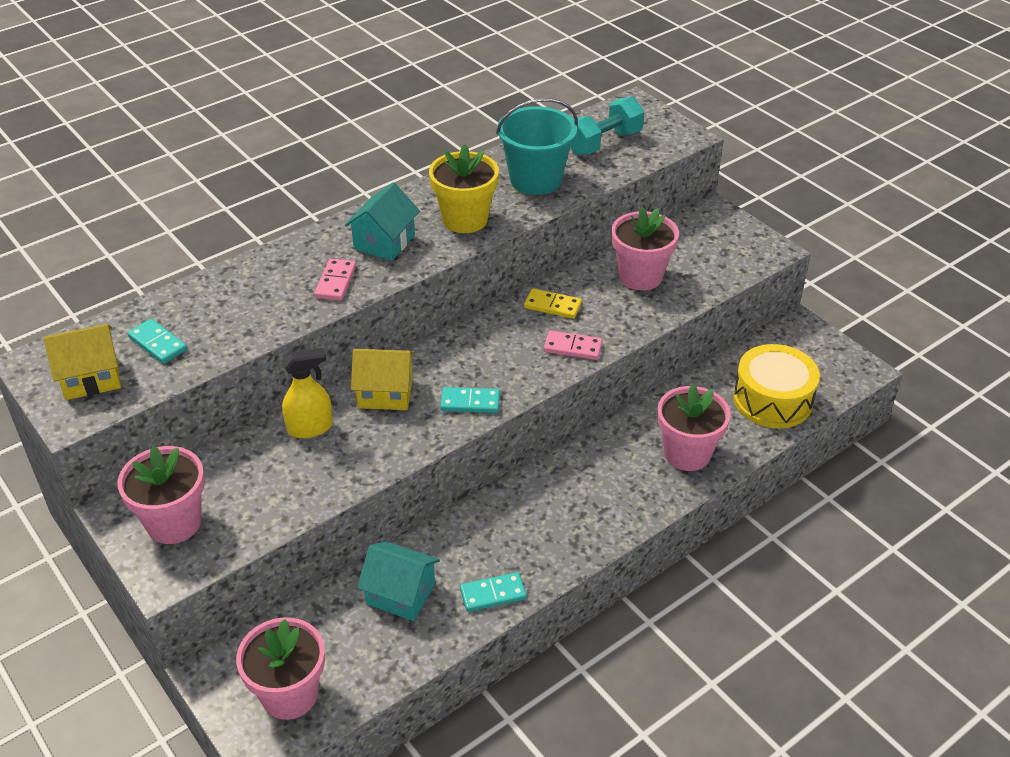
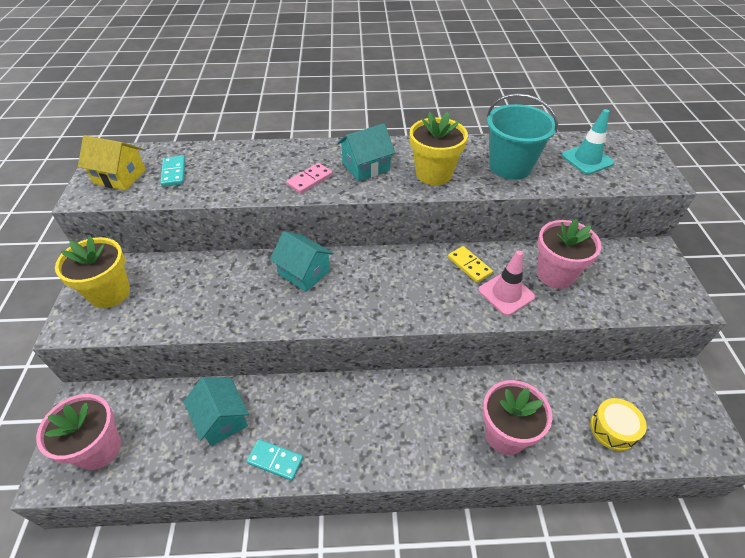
camera: 35 degrees right, 5 degrees up
(174, 523) = (110, 293): pink flower pot -> yellow flower pot
(310, 428) = (239, 272): yellow spray bottle -> none
(385, 393) = (304, 272): yellow house -> turquoise house
(470, 402) = (350, 308): turquoise domino -> none
(573, 347) = (458, 304): pink domino -> none
(603, 142) = (587, 159): turquoise dumbbell -> turquoise traffic cone
(609, 316) = (506, 293): none -> pink traffic cone
(772, 400) = (613, 429): yellow drum -> yellow drum, size x0.62

